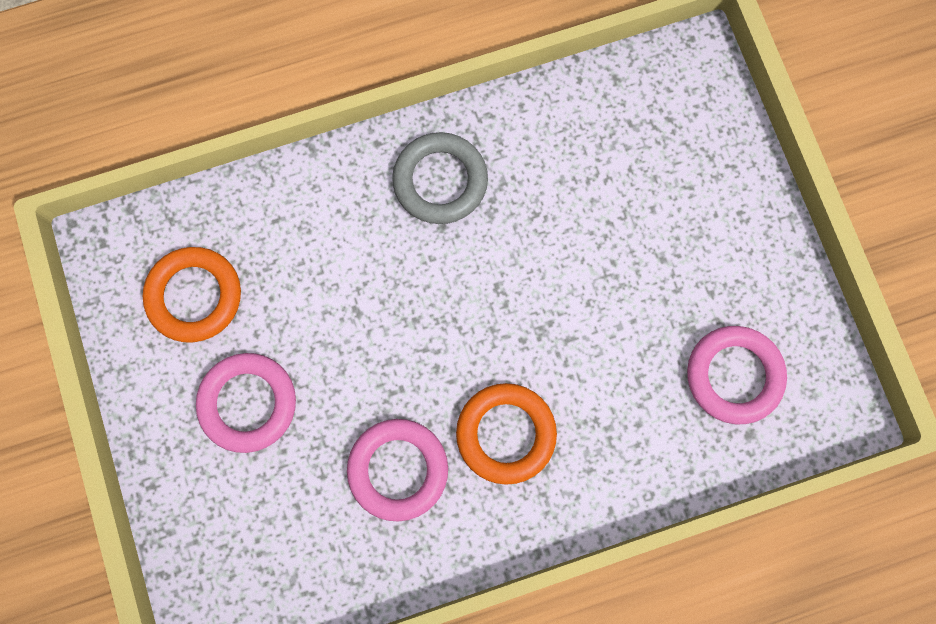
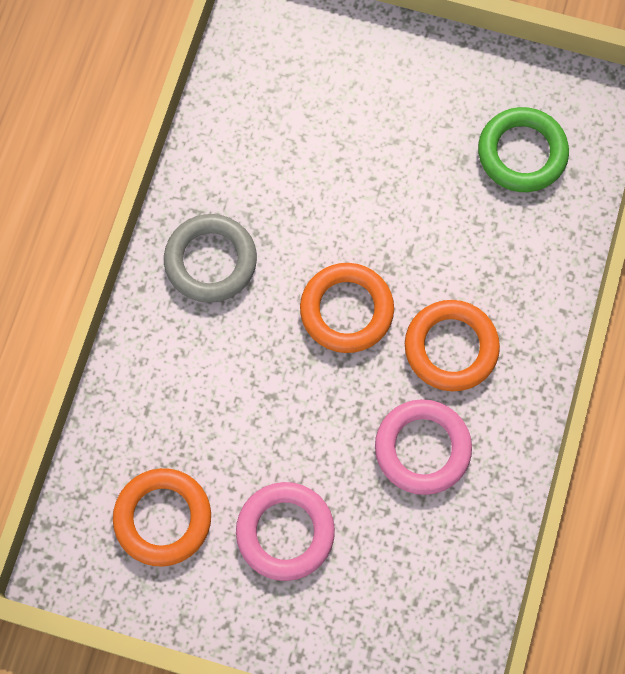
camera: 55 degrees left, 5 degrees down
(476, 322) = (346, 310): none -> orange ring
(734, 376) = (522, 153): pink ring -> green ring

